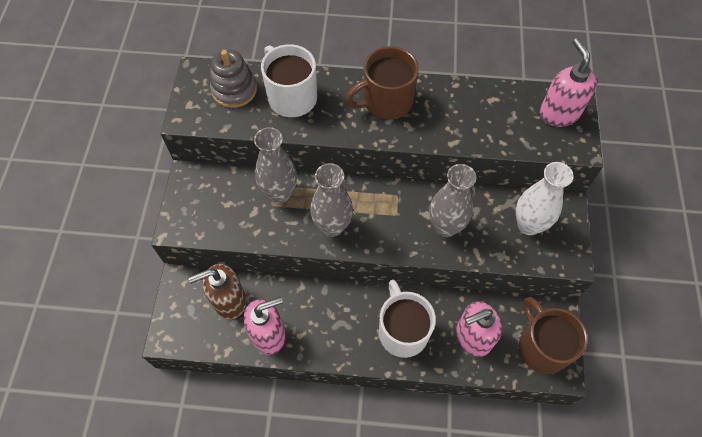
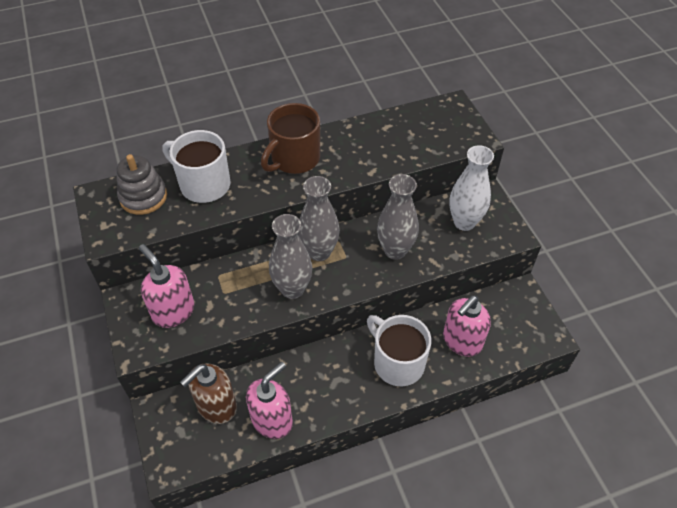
camera: 25 degrees left, 10 degrees down
(279, 193) = (226, 280): grey vase -> grey vase (319, 252)
(542, 346) = (523, 324): brown mug -> none
(559, 113) = (446, 119): pink soap dispenser -> pink soap dispenser (173, 311)

